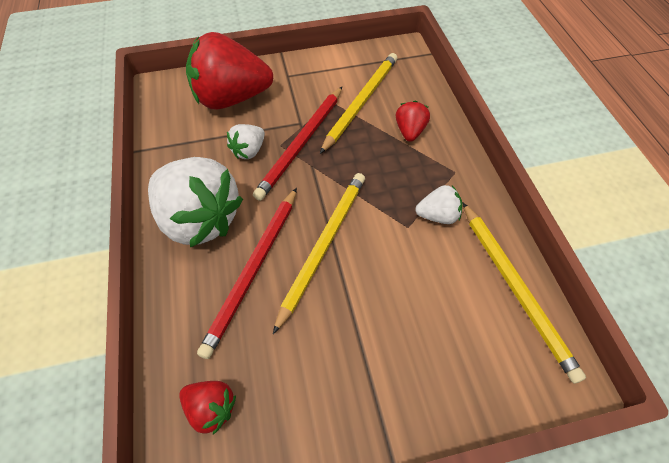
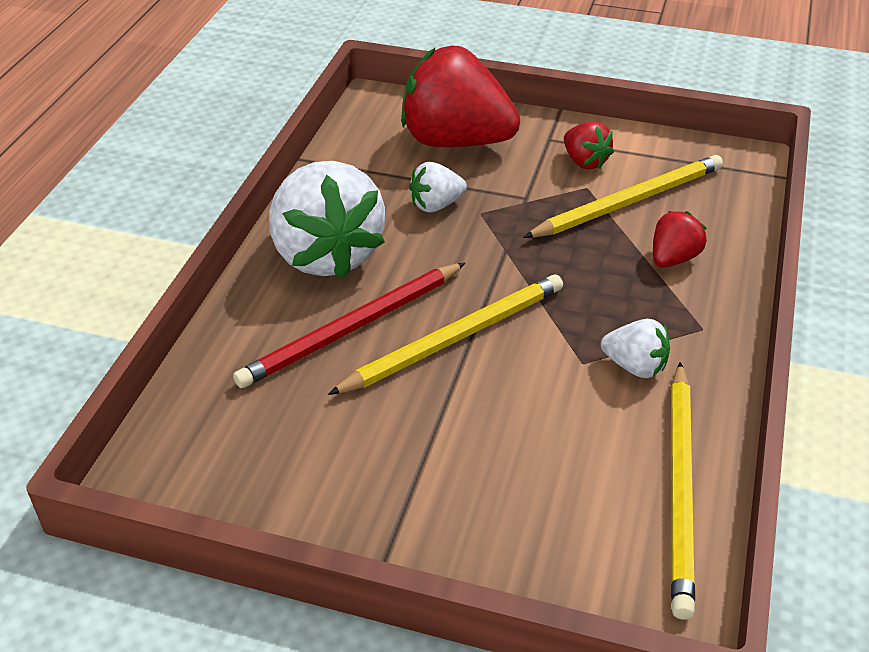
camera: 30 degrees right, 15 degrees down
(211, 408) = (214, 435): red strawberry -> red strawberry (585, 162)
(301, 144) = (509, 221): red pencil -> none

